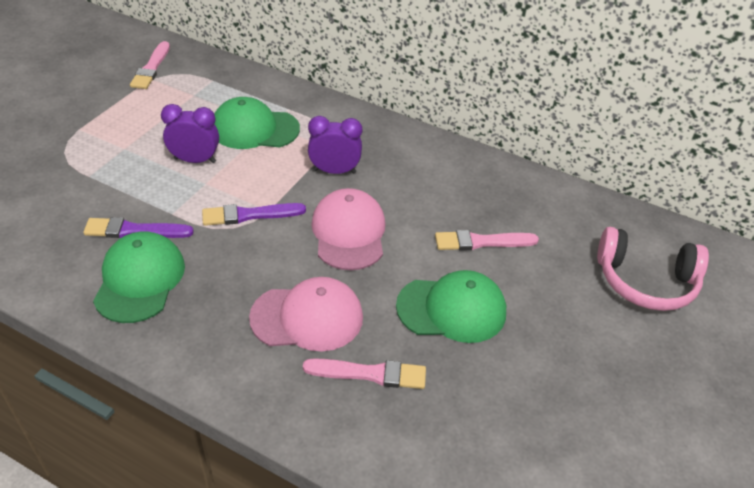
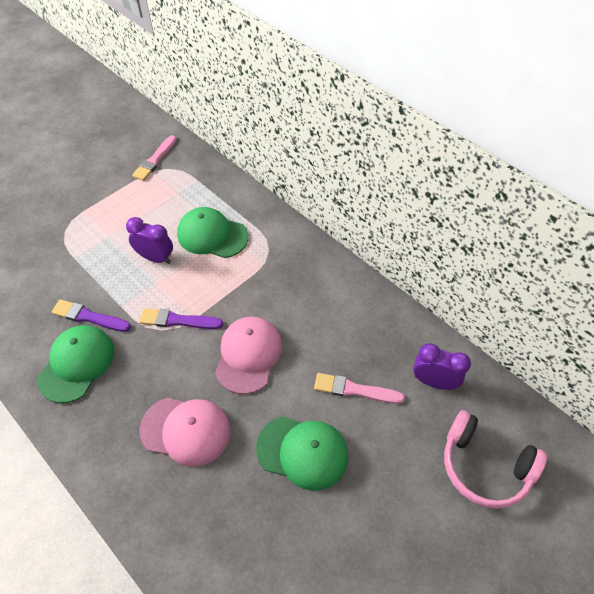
camera: 20 degrees right, 10 degrees up
(334, 171) = (260, 290): purple clock -> purple clock (433, 382)
(370, 374) = (213, 497): pink brush -> none

